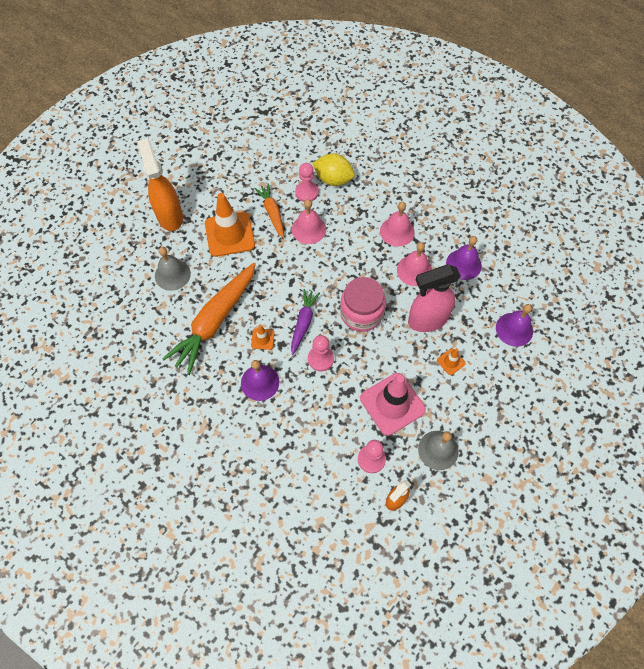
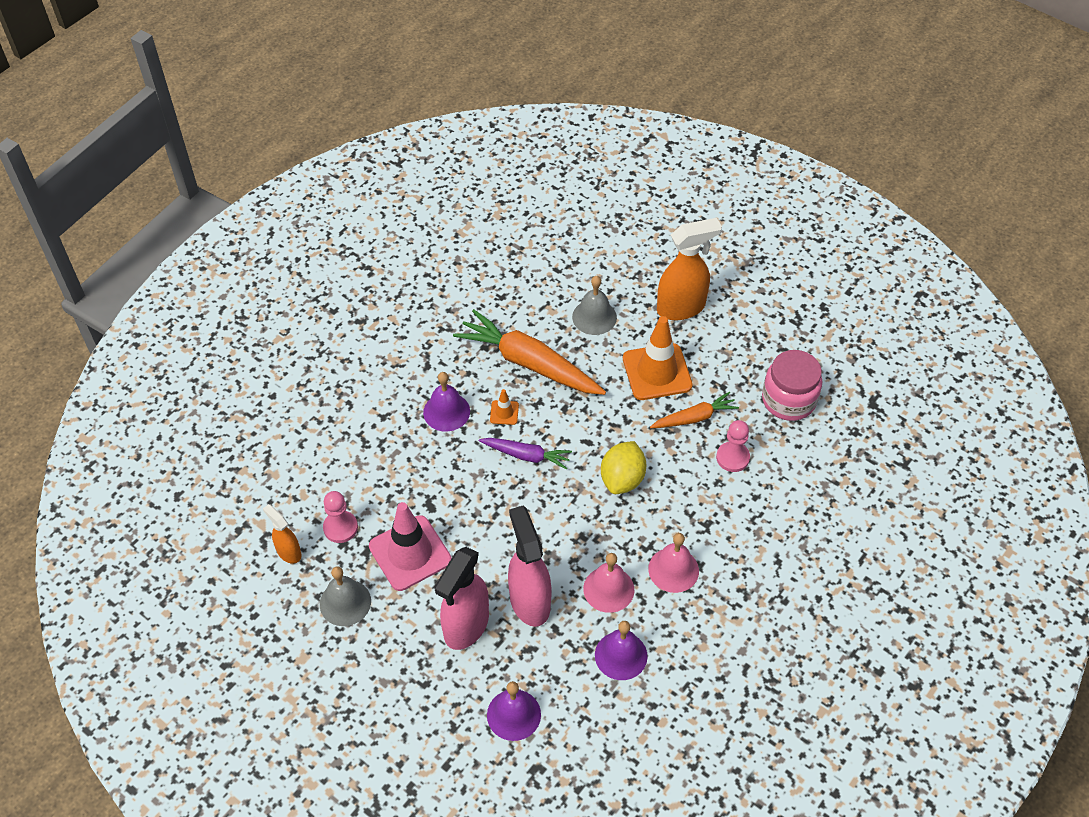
camera: 90 degrees right, 10 degrees down
(308, 229) = (670, 460): pink bell -> none
(320, 359) = (475, 474): pink pawn -> none
(333, 179) = (759, 490): yellow lemon -> yellow lemon (622, 479)
(361, 313) = (540, 521): pink jar -> pink jar (788, 400)
(451, 362) = (466, 626): orange traffic cone -> pink spray bottle

